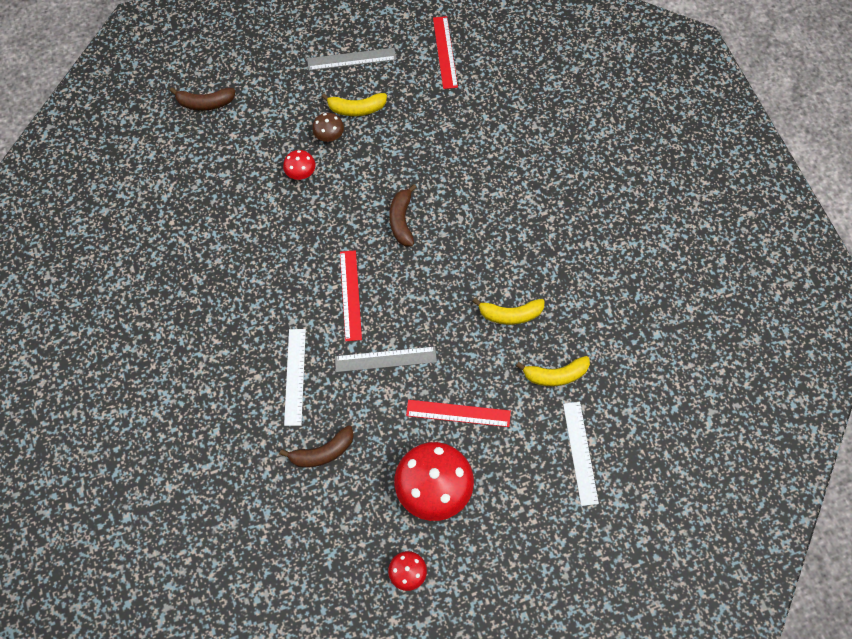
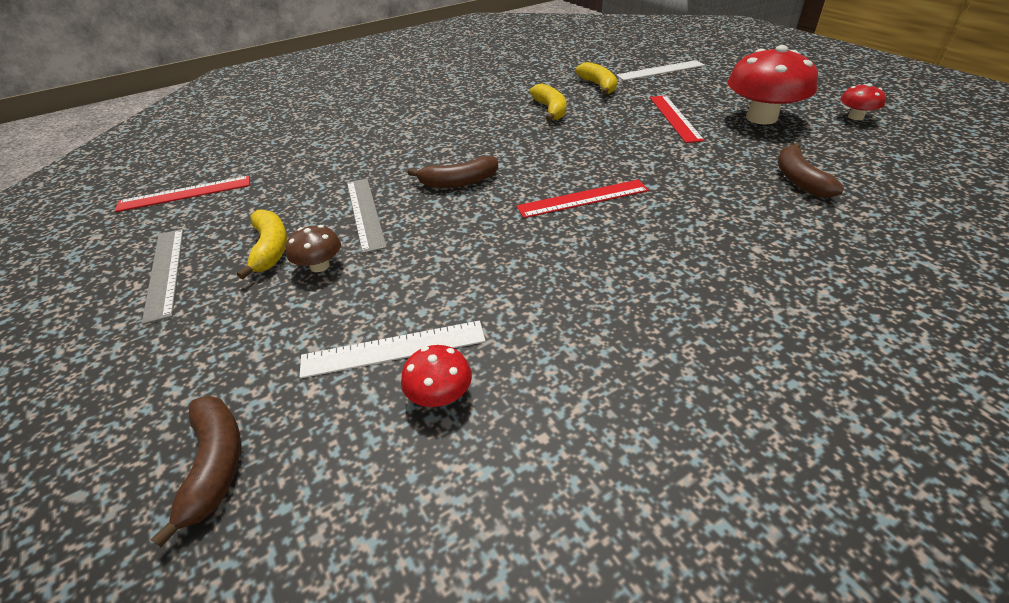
camera: 100 degrees left, 25 degrees down
(295, 376) = (727, 217): white ruler -> white ruler (393, 349)
(301, 172) = (394, 281): red mushroom -> red mushroom (440, 395)
(323, 452) = (799, 180): brown banana -> brown banana turned 150 degrees counterclockwise
(385, 359) = (650, 162): grey ruler -> grey ruler (365, 213)

